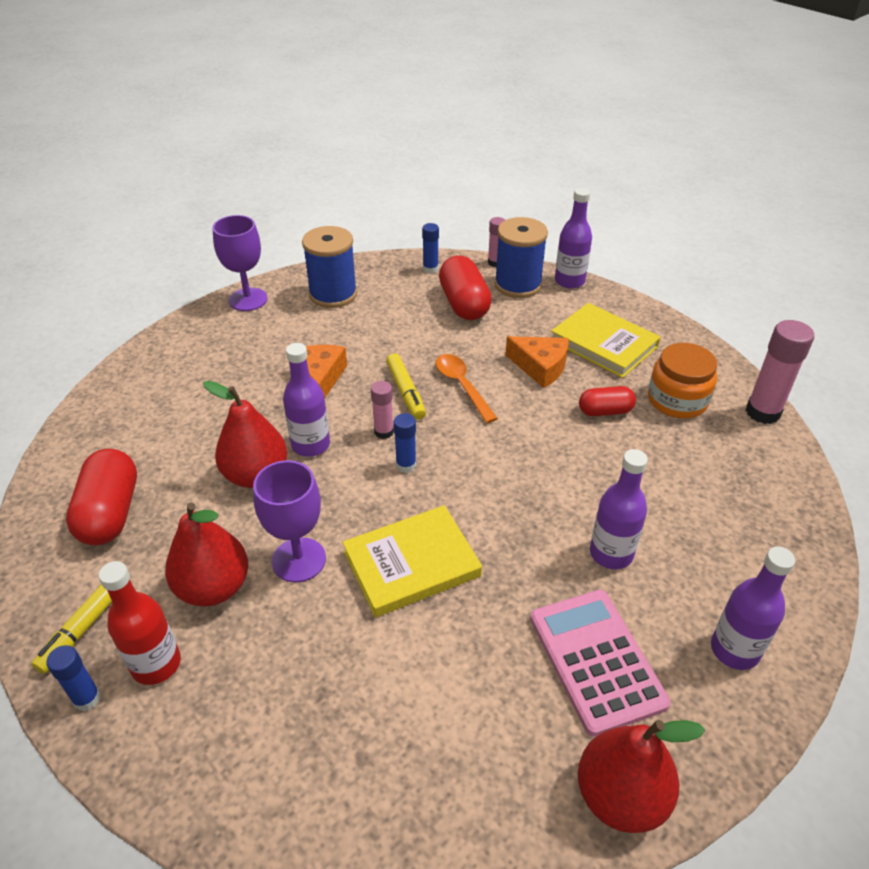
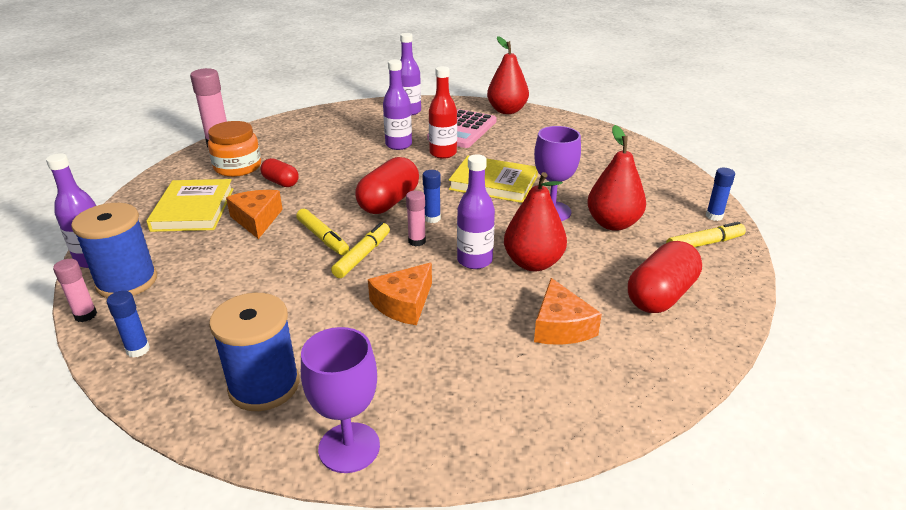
camera: 135 degrees left, 10 degrees down
(156, 664) = (668, 211): red bottle -> red bottle (443, 153)
(182, 430) = (561, 326): none -> orange cheese
(462, 386) = (323, 238): orange spoon -> yellow marker
(464, 304) = (196, 293): red capsule -> red capsule (389, 202)

